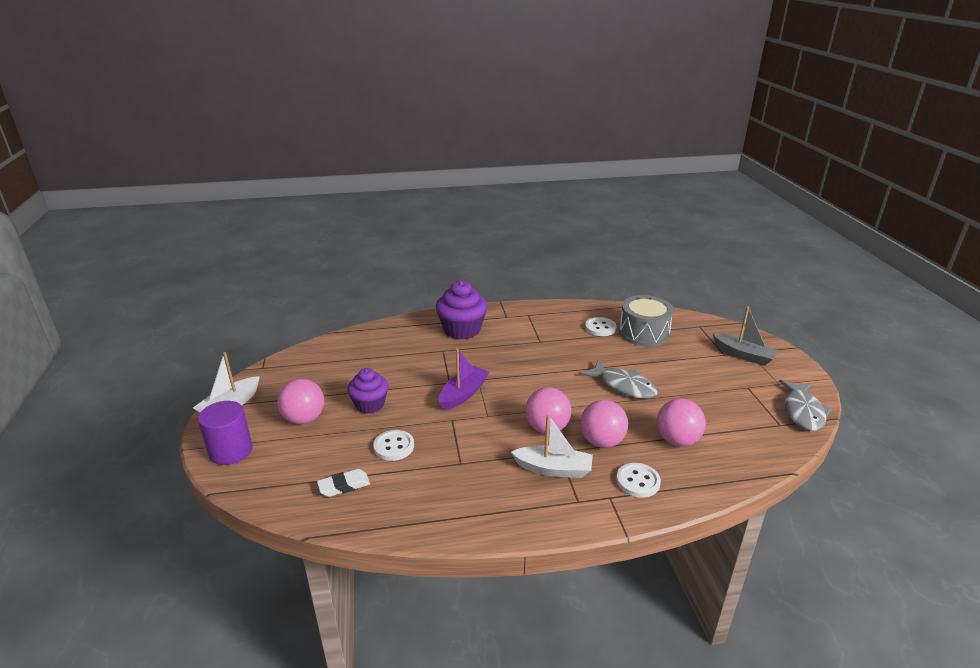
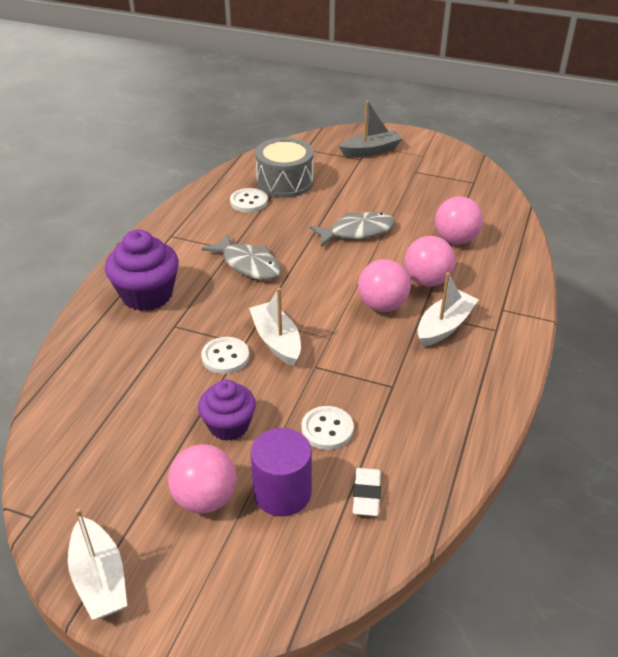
camera: 60 degrees left, 10 degrees up
(231, 451) = (213, 599): purple cylinder -> purple cylinder (282, 493)
(463, 394) = (276, 341): purple boat -> white boat
(638, 481) = (493, 285): white button -> white button (225, 357)
(803, 411) = (466, 164): grey fish -> grey fish (248, 264)

